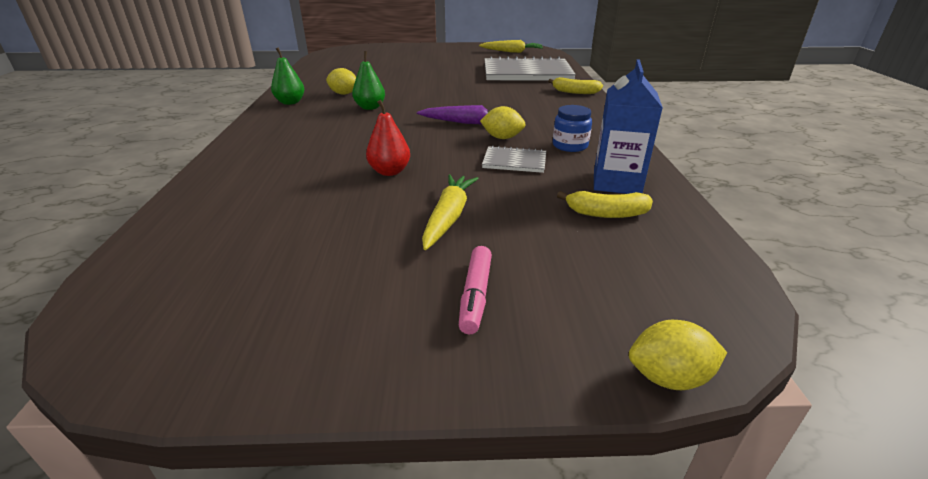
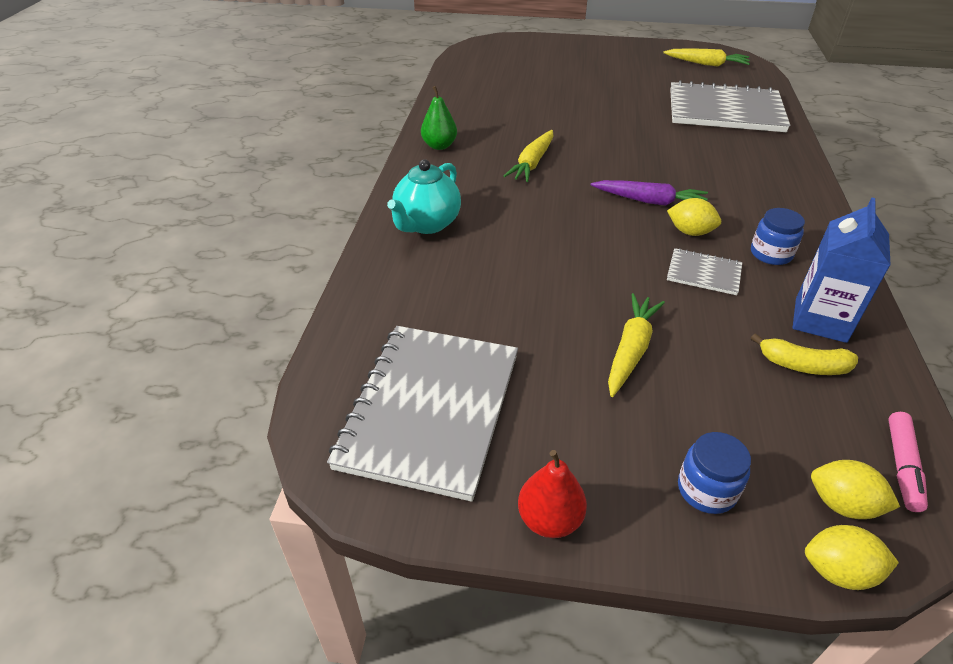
camera: 10 degrees right, 10 degrees up
(232, 284) = (431, 410): none -> grey notebook
(266, 149) = (427, 224): none -> turquoise teapot
(344, 94) = (499, 135): yellow lemon -> yellow lemon (842, 504)
(370, 107) = (532, 163): green pear -> yellow carrot
(389, 171) = (564, 274): red pear -> red pear (549, 519)
(475, 295) = (660, 455): pink marker -> pink marker (902, 466)
(524, 320) = (706, 490): none -> blue jar
(574, 92) = (785, 155): yellow banana -> none

